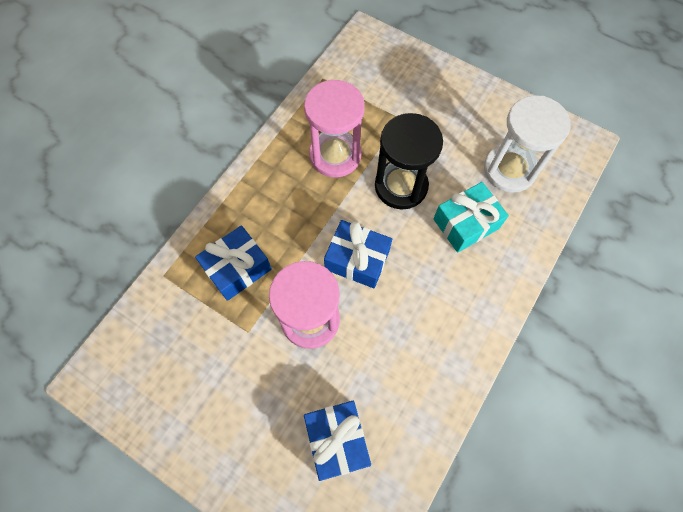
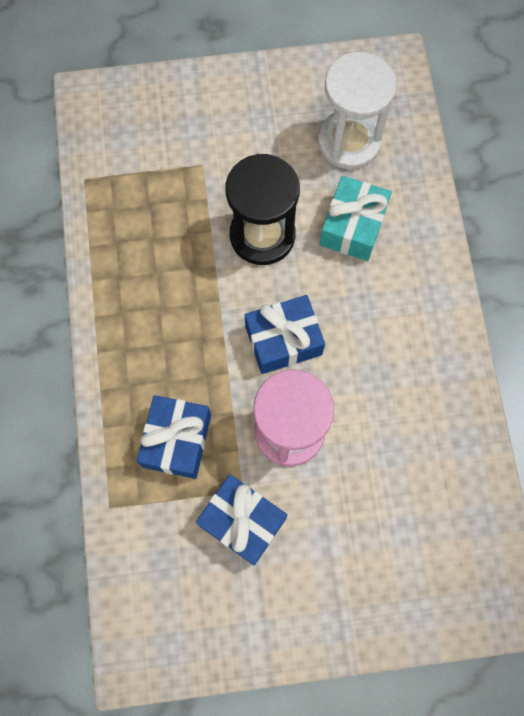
camera: 40 degrees left, 5 degrees up
(335, 155) = (171, 252): pink hourglass -> none
(337, 440) = (405, 515): blue gift -> blue gift (242, 521)

